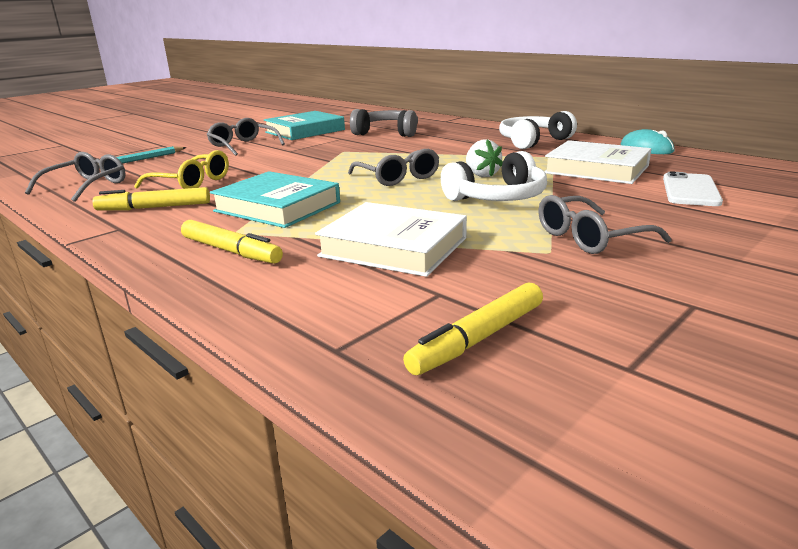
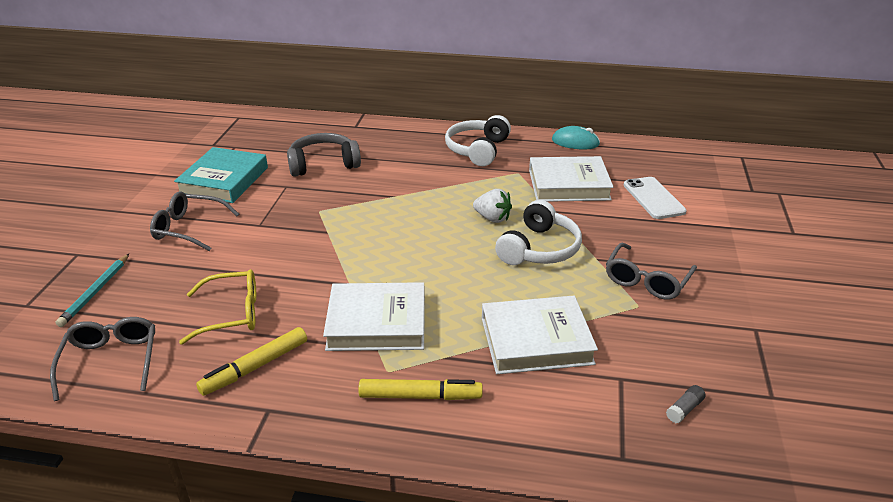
camera: 35 degrees left, 10 degrees up
(277, 207) = (377, 323): turquoise book -> white book
(397, 177) = (427, 242): grey glasses -> none
(478, 338) = (684, 409): yellow marker -> grey glue stick

